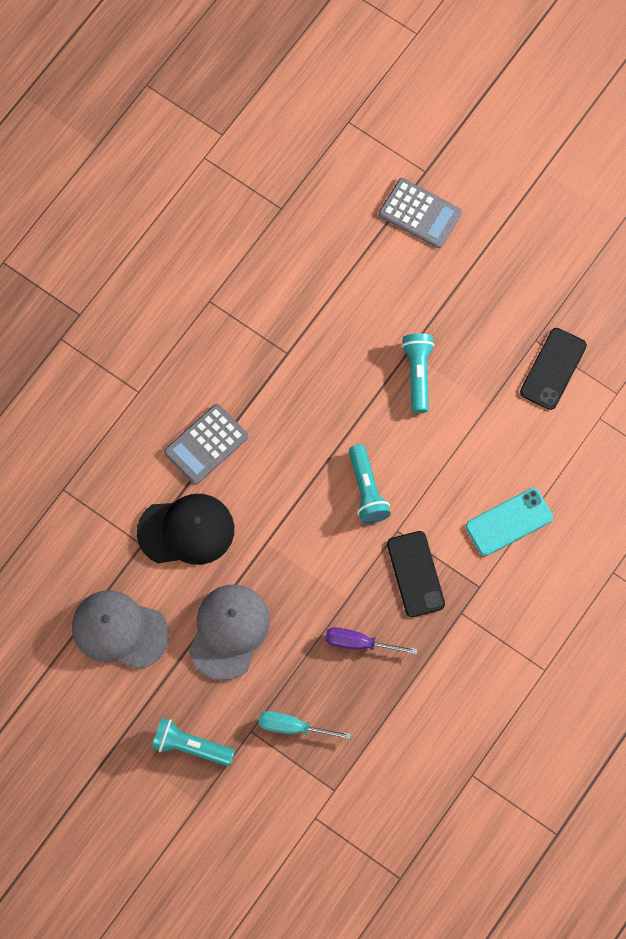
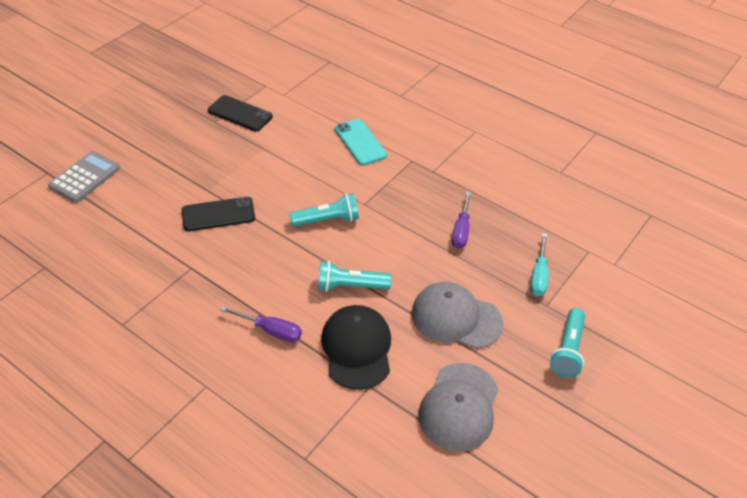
camera: 90 degrees left, 25 degrees down
(206, 444) = (271, 330): grey calculator -> purple screwdriver
(415, 574) = (401, 194): black phone -> black phone (218, 214)
(417, 374) = (229, 185): turquoise flashlight -> turquoise flashlight (350, 286)

